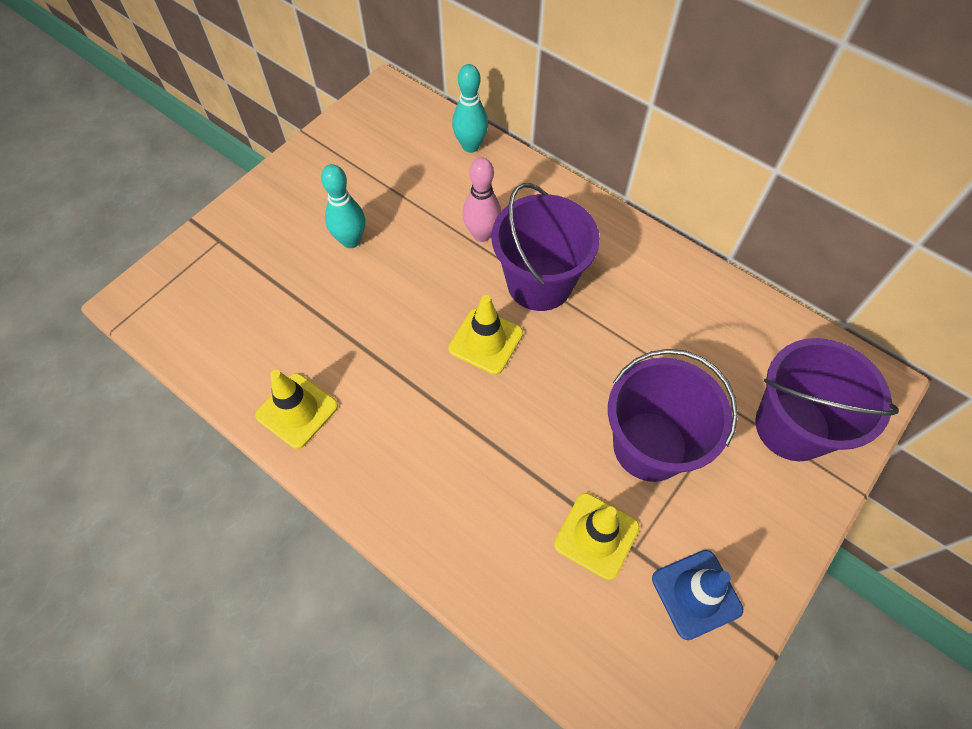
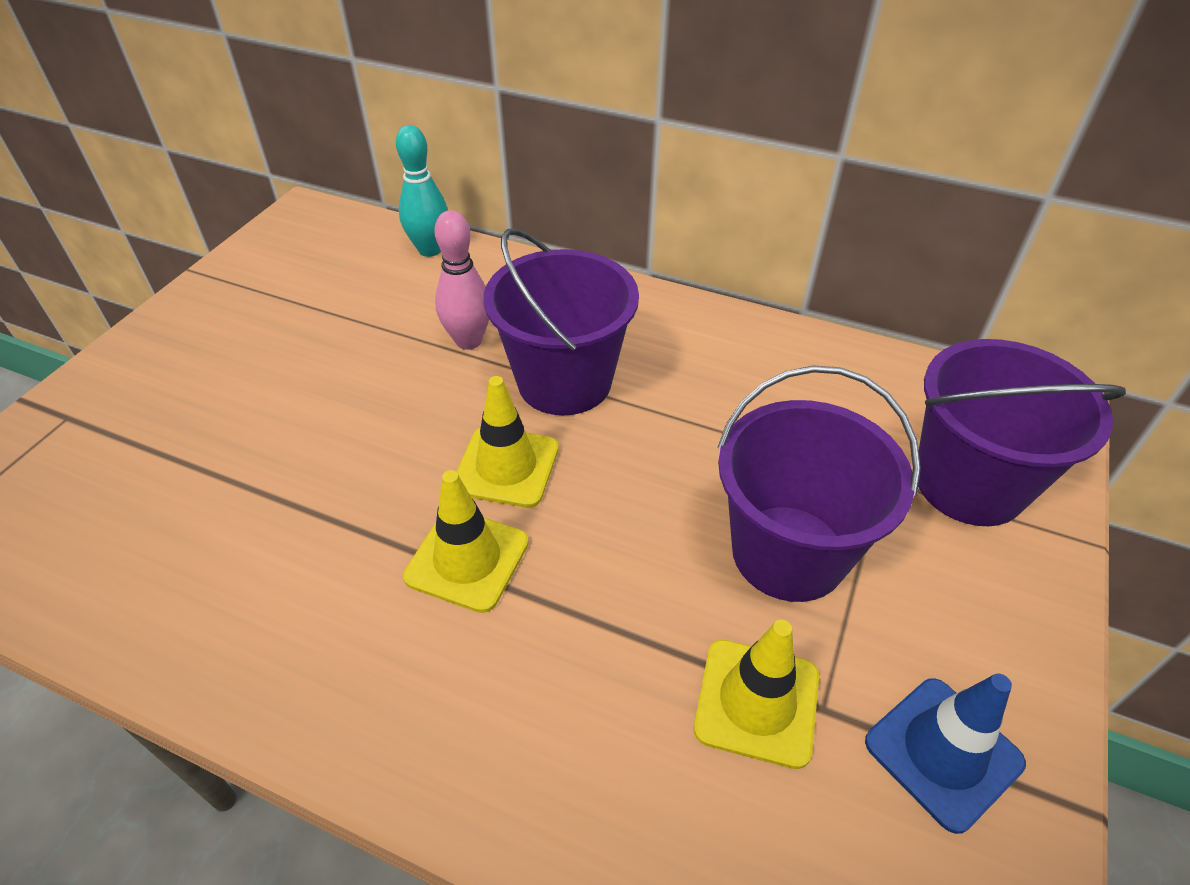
camera: 15 degrees left, 15 degrees down
(297, 410) = (217, 628): yellow traffic cone -> yellow traffic cone (467, 559)
(351, 241) = (278, 381): turquoise bowling pin -> none

